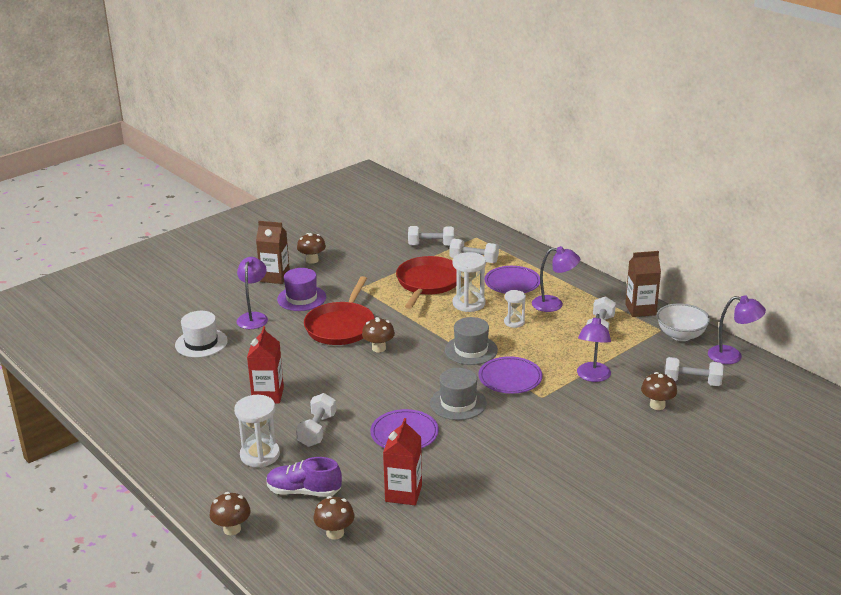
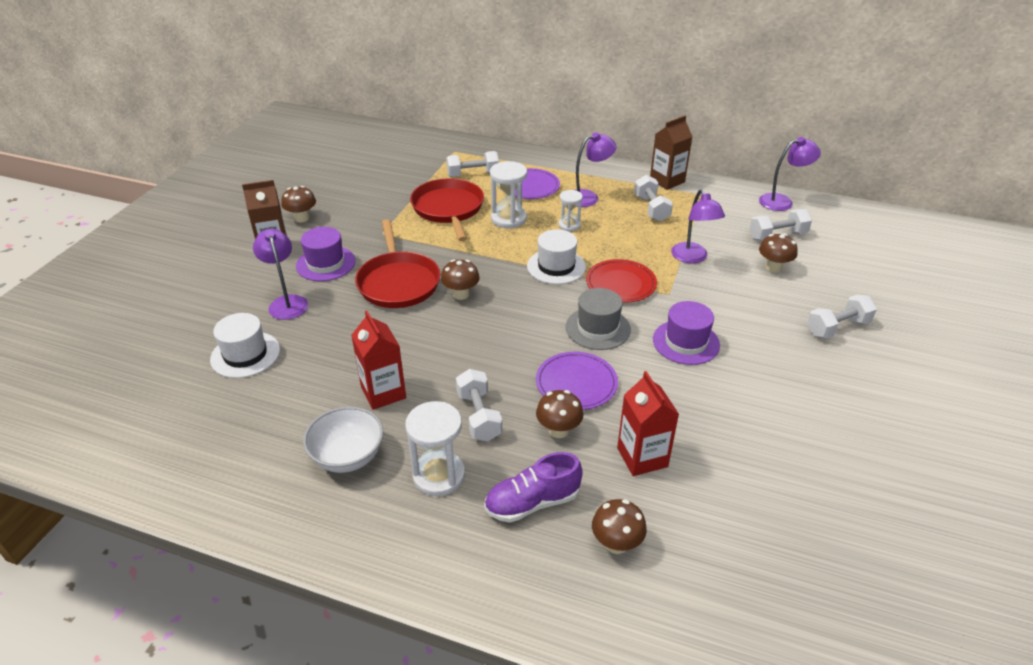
camera: 30 degrees left, 10 degrees up
(232, 529) = (491, 596): brown mushroom -> brown mushroom (558, 430)
(431, 245) = (416, 170): white dumbbell -> white dumbbell (837, 328)
(471, 350) = (556, 266): grey hat -> white hat
(510, 378) = (621, 283): purple plate -> red plate
(517, 434) = (686, 342): none -> purple hat
(681, 335) = (723, 195): white bowl -> white bowl (348, 457)

